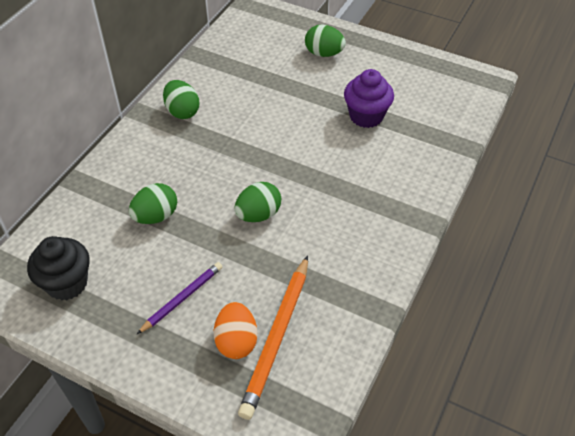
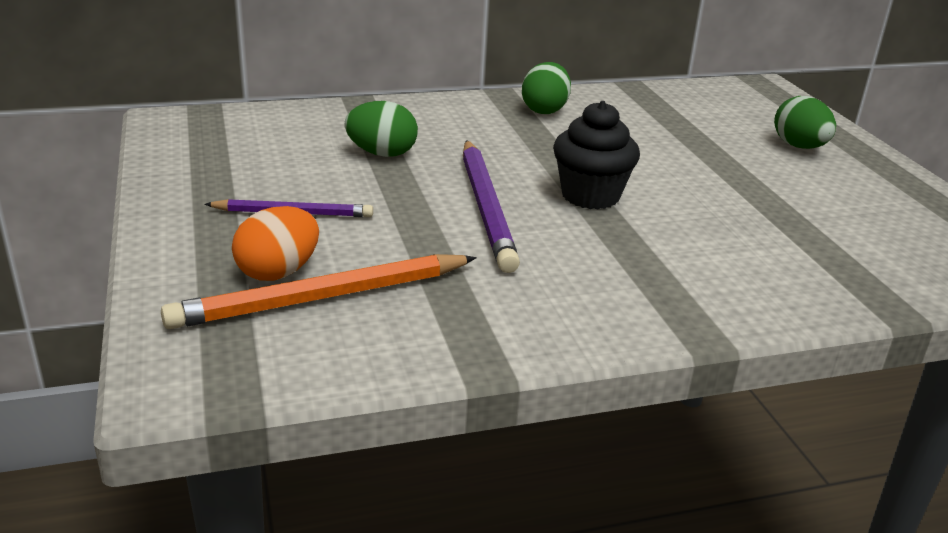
camera: 45 degrees right, 20 degrees down
(67, 283) = (224, 147): black cupcake -> black cupcake (590, 196)
(258, 214) = (486, 207): green egg -> purple pencil
(366, 116) = (772, 212): purple cupcake -> none

